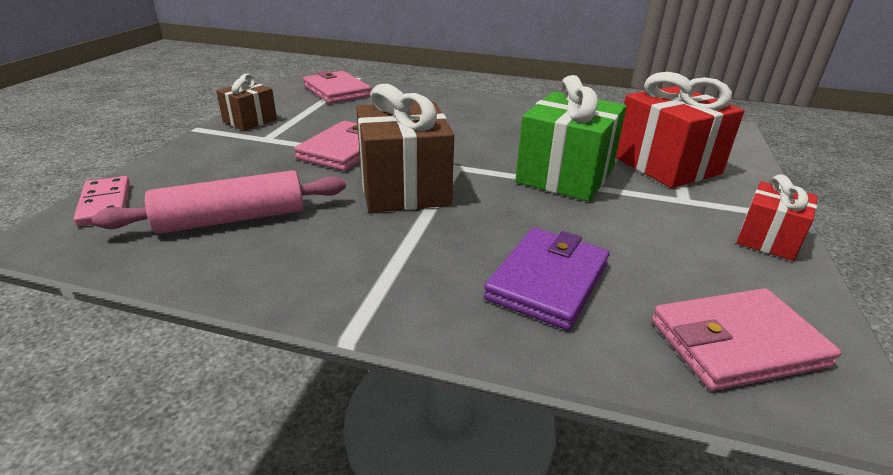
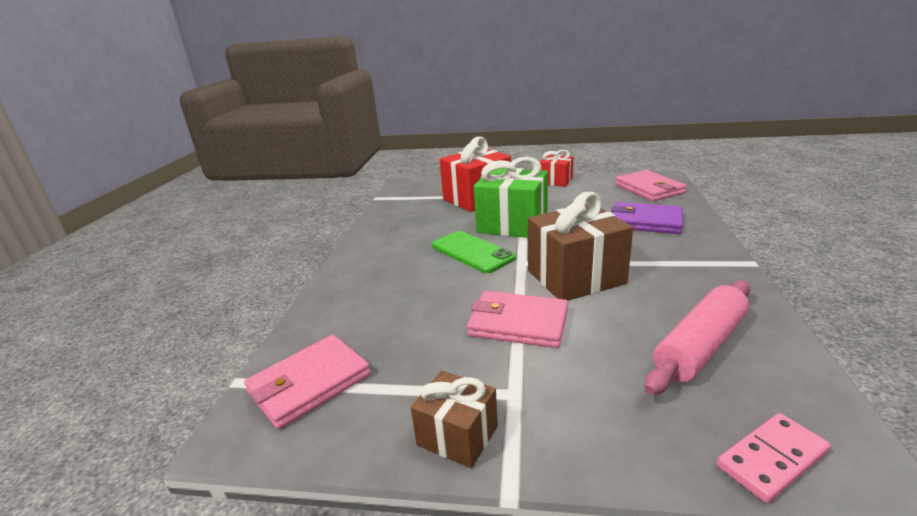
camera: 95 degrees left, 5 degrees down
(232, 219) = (700, 346): pink rolling pin -> pink rolling pin turned 75 degrees clockwise
(493, 146) = (472, 252): none -> green phone

